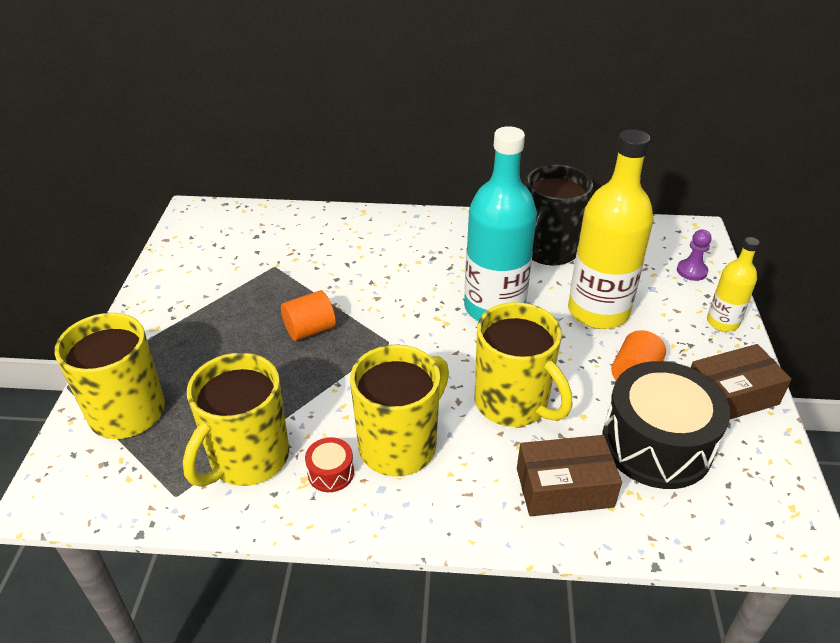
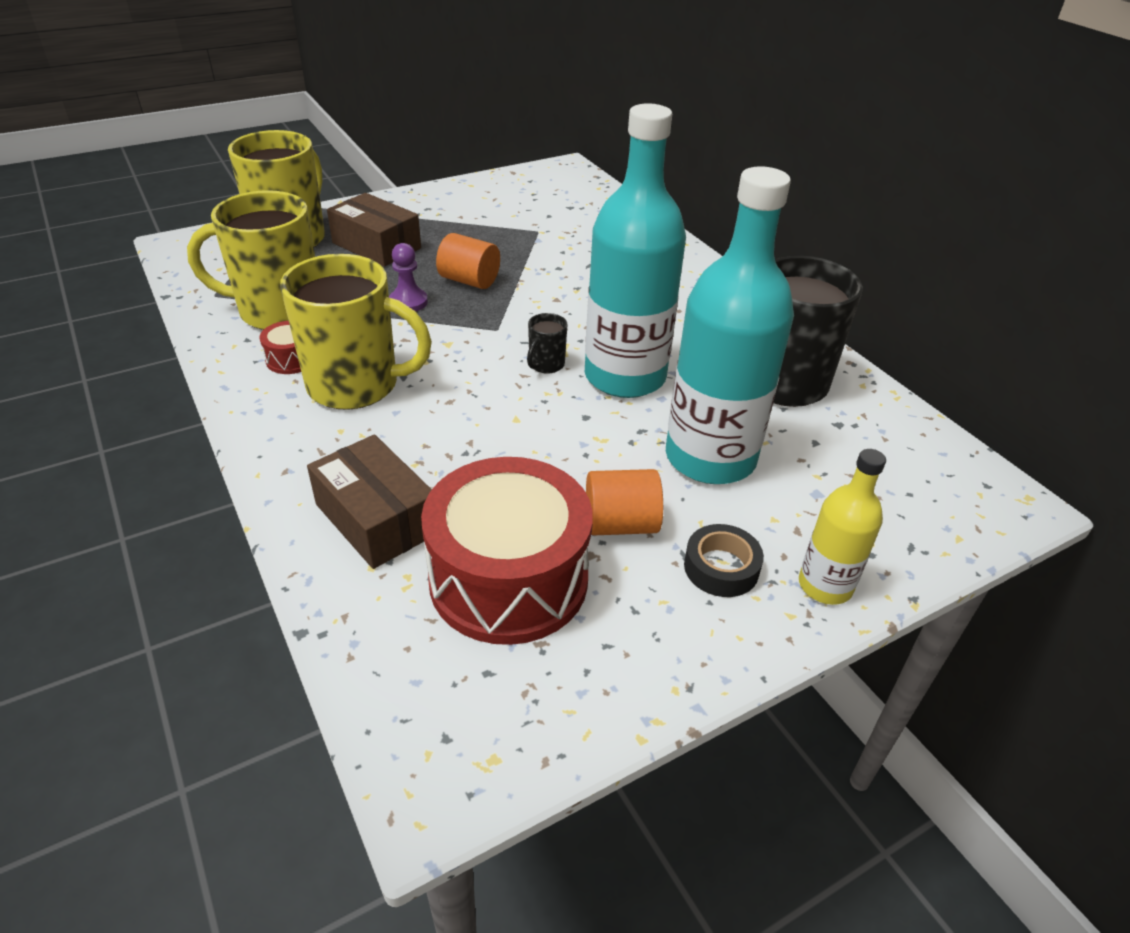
camera: 55 degrees right, 0 degrees up
(453, 337) = (546, 365): none -> black mug
(513, 403) = (479, 439): yellow mug -> none
(598, 311) = (710, 457): yellow bottle -> turquoise bottle
(656, 444) = (508, 579): black drum -> red drum
(691, 271) = (906, 522): purple pawn -> purple pawn (408, 302)
(691, 352) = (721, 567): none -> black tape
(731, 395) = (670, 633): brown box -> brown box (376, 245)

